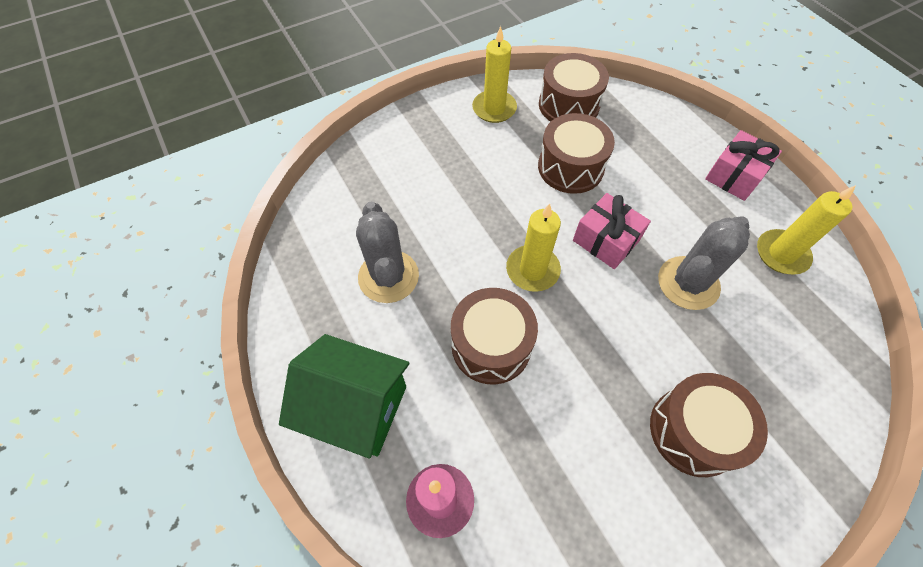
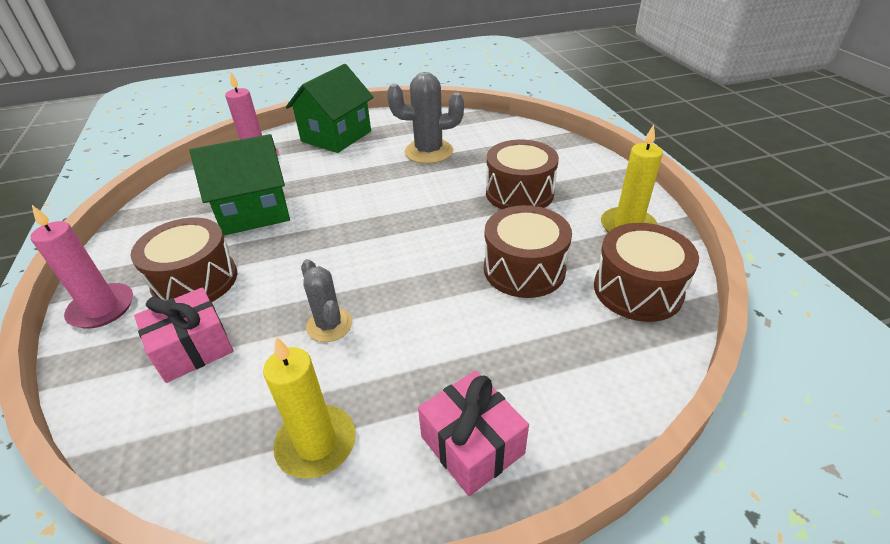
camera: 105 degrees right, 20 degrees down
(491, 345) = (344, 189): brown drum -> brown drum (519, 193)
(532, 270) = (400, 220): yellow candle -> none
(563, 432) = (254, 212): none -> green house
(605, 240) = (412, 274): pink gift -> pink gift (193, 348)
(688, 283) = (329, 325): grey cactus -> grey cactus, size x0.63
(771, 509) = (102, 308): none -> pink candle

